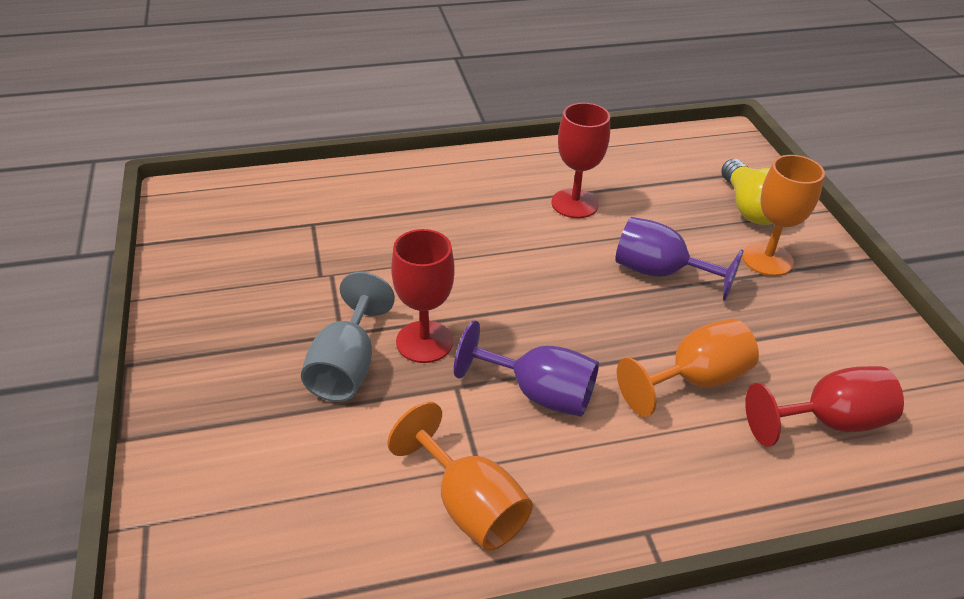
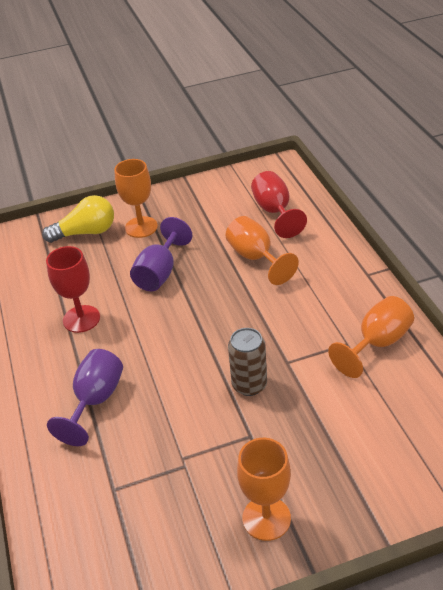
camera: 90 degrees left, 0 degrees up
(220, 333) = (266, 518): none -> orange goblet
(346, 366) = (283, 424): grey goblet -> none
(424, 342) = (249, 385): red goblet -> brown can
(539, 394) = (283, 322): purple goblet -> purple goblet (95, 400)

